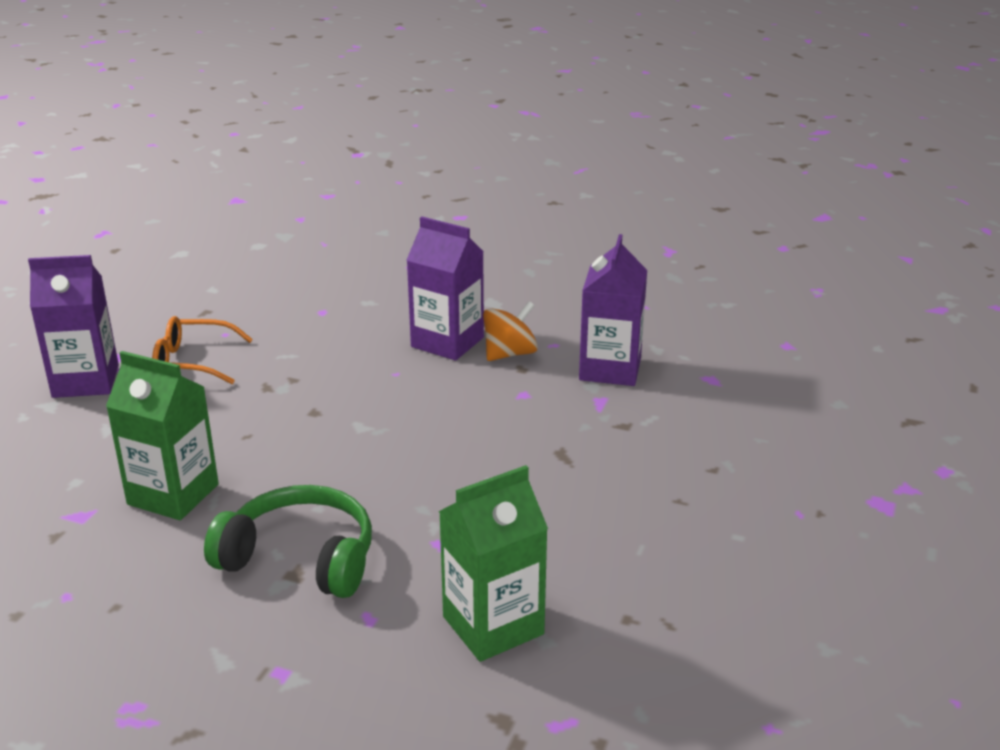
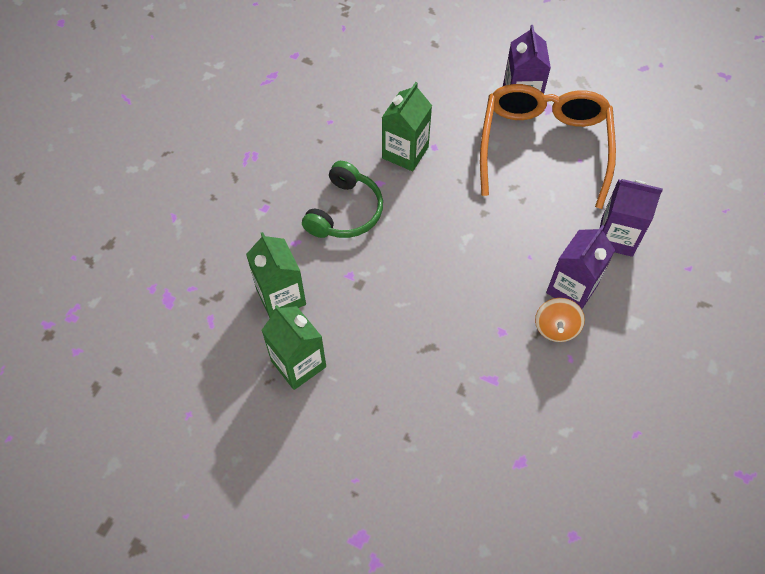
camera: 95 degrees right, 30 degrees up
(193, 361) = (543, 147): orange glasses -> orange glasses, size x2.17
(509, 354) = (556, 328): orange spinning top -> orange spinning top turned 45 degrees clockwise
(610, 369) = (535, 392): purple carton -> purple carton (616, 237)
(625, 589) = (298, 364): none -> green carton

